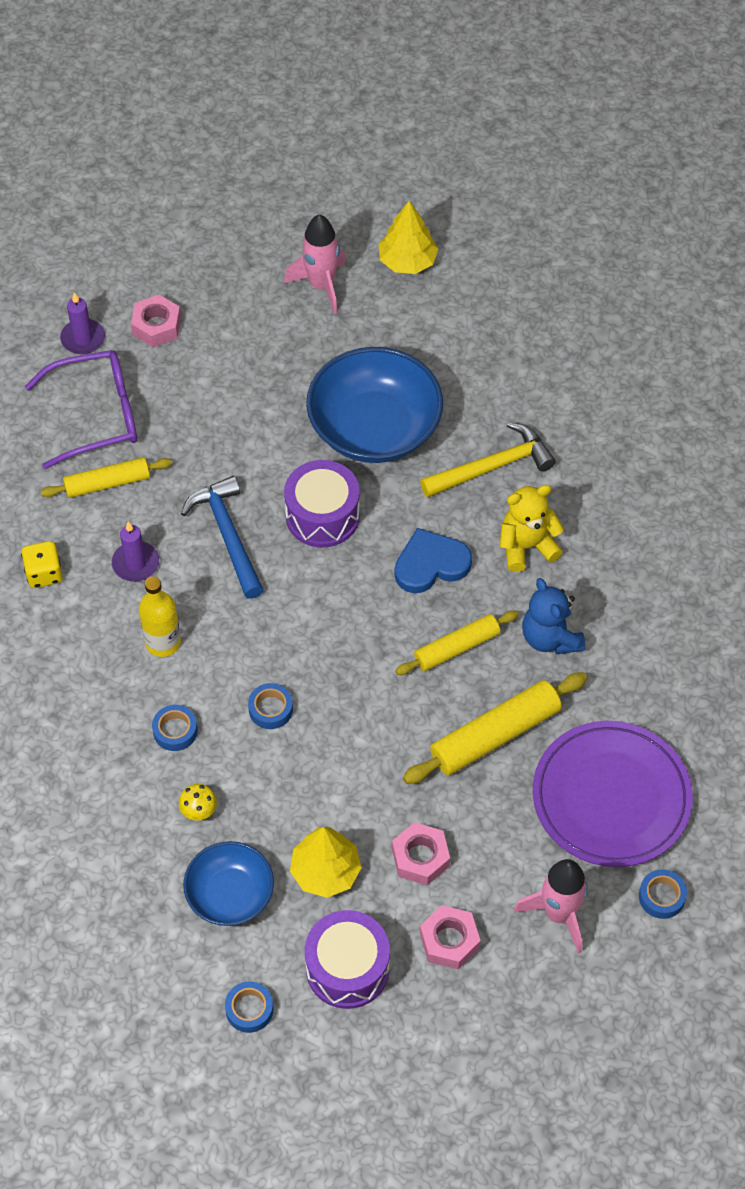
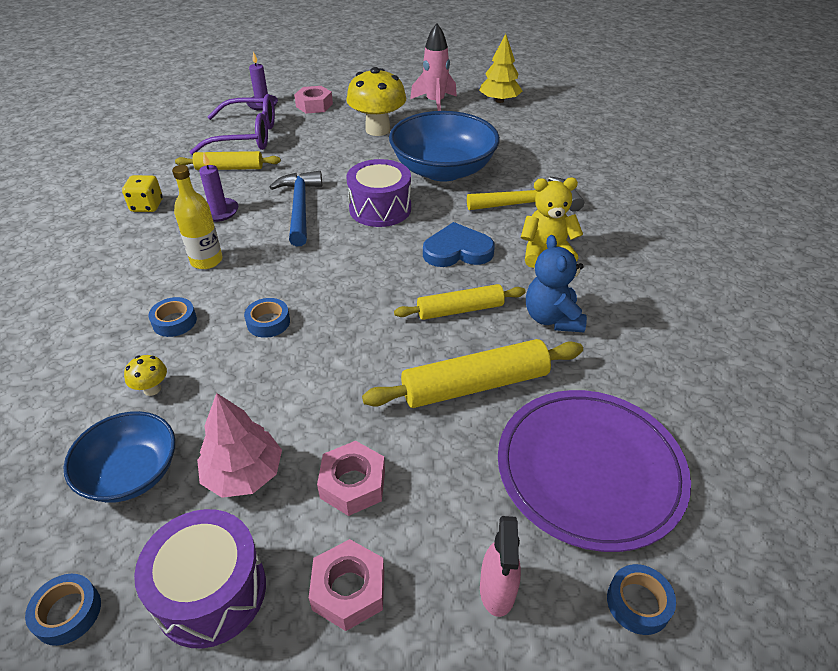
camera: 15 degrees right, 15 degrees down
(264, 363) = (377, 130): none -> yellow mushroom
(325, 871) = (244, 473): yellow tree -> pink tree
(558, 914) = (497, 590): pink rocket -> pink spray bottle

